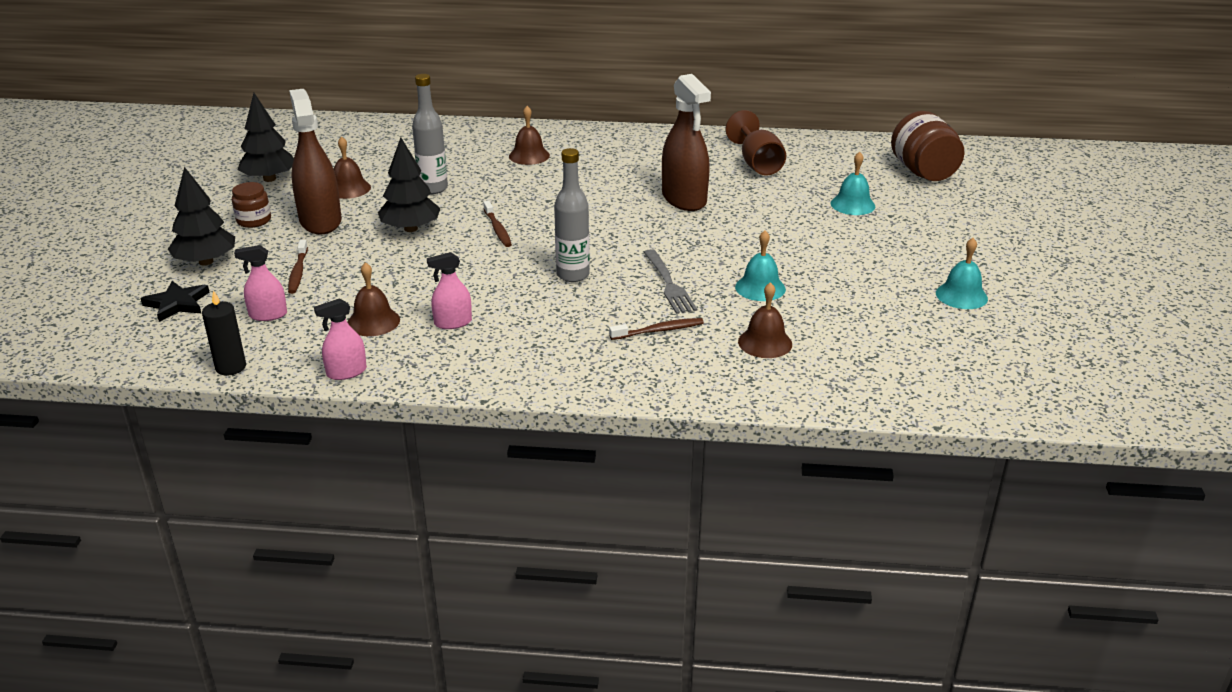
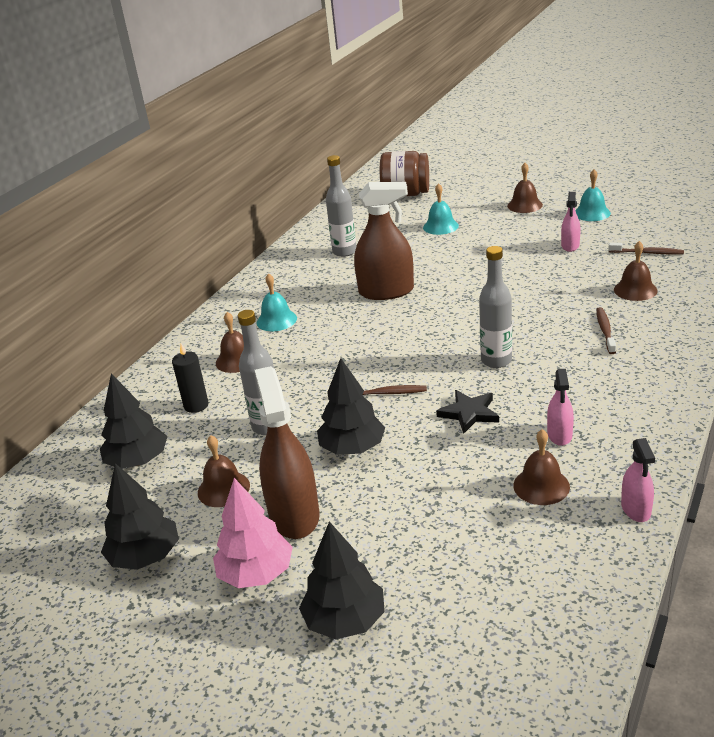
camera: 65 degrees left, 0 degrees up
(177, 304) = (444, 649): black star -> black star (469, 413)
(231, 367) = (608, 598): black candle -> black candle (196, 405)
(254, 220) = (256, 574): brown jar -> pink tree
(268, 315) = (501, 565): pink spray bottle -> pink spray bottle (570, 246)
(298, 272) = (411, 537): brown toothbrush -> brown toothbrush (647, 253)
(320, 221) = (294, 515): brown spray bottle -> brown spray bottle turned 75 degrees clockwise
(377, 150) = (138, 461): none -> black tree
(669, 284) = (531, 317): grey fork -> none
(757, 164) = (344, 252): brown goblet -> grey bottle
(760, 288) = (553, 280): turquoise bell -> turquoise bell (276, 320)
(950, 248) = (524, 205): none -> brown bell

